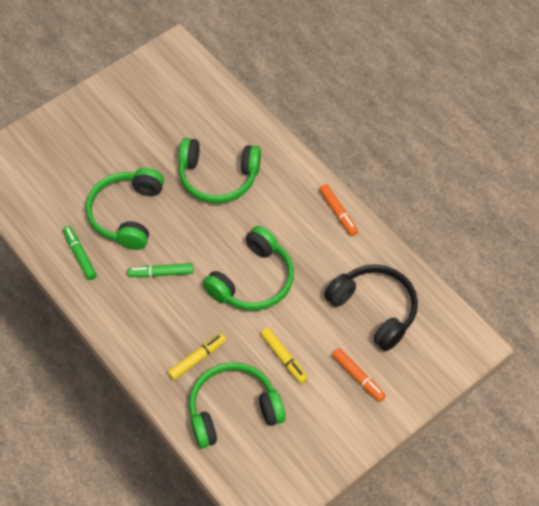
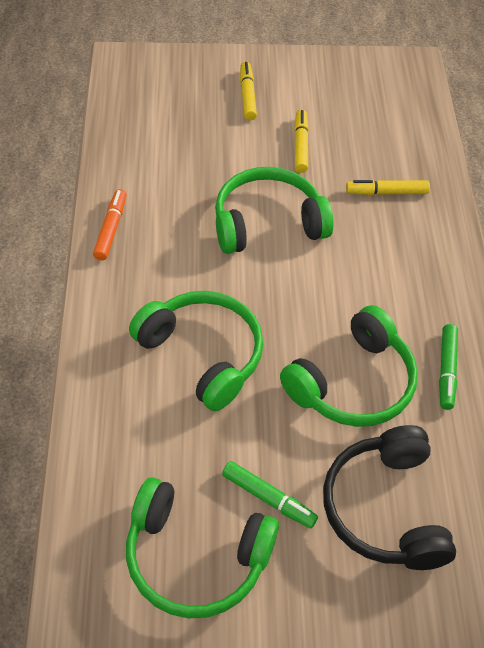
camera: 145 degrees left, 5 degrees down
(161, 273) = (362, 290): green marker -> green marker (268, 498)
(233, 410) = (385, 137): green headphones -> green headphones (195, 557)
(358, 377) = (247, 95): orange marker -> yellow marker
(374, 309) = (175, 130): black headphones -> black headphones (385, 509)

